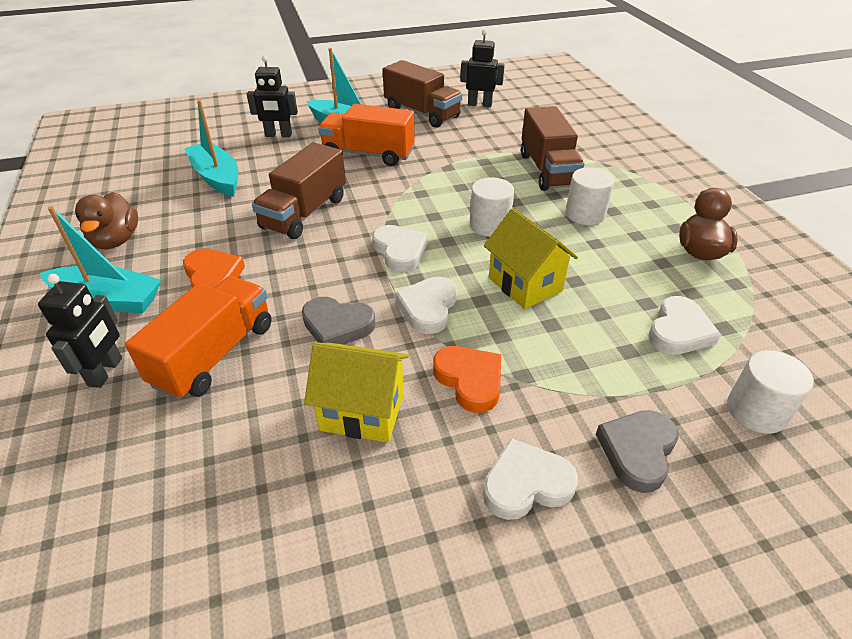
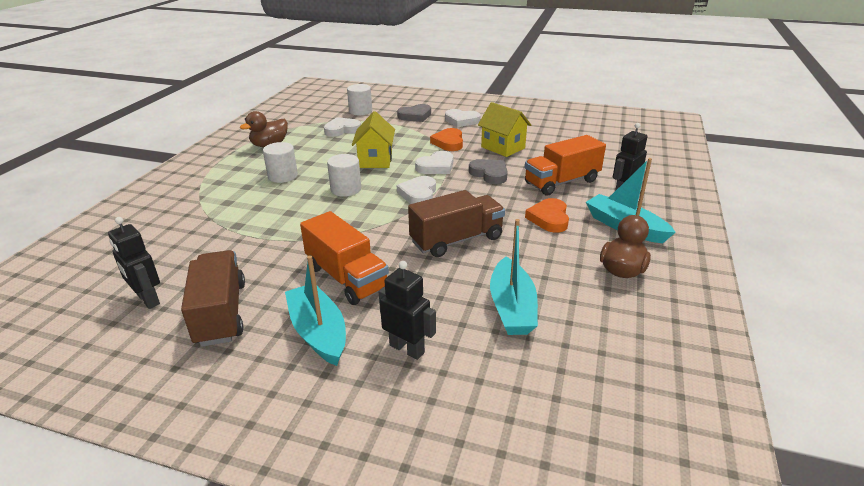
camera: 145 degrees left, 10 degrees down
(548, 170) = (243, 208): brown truck -> none

